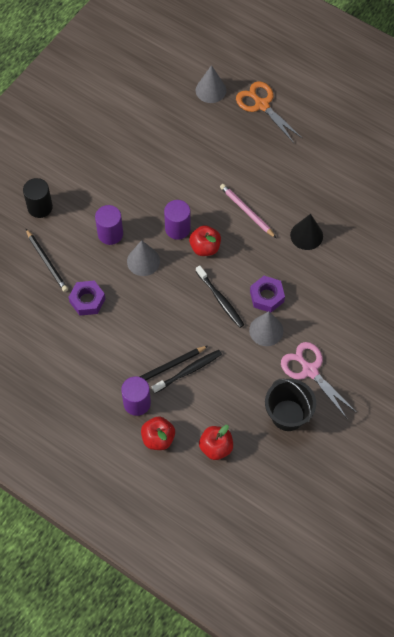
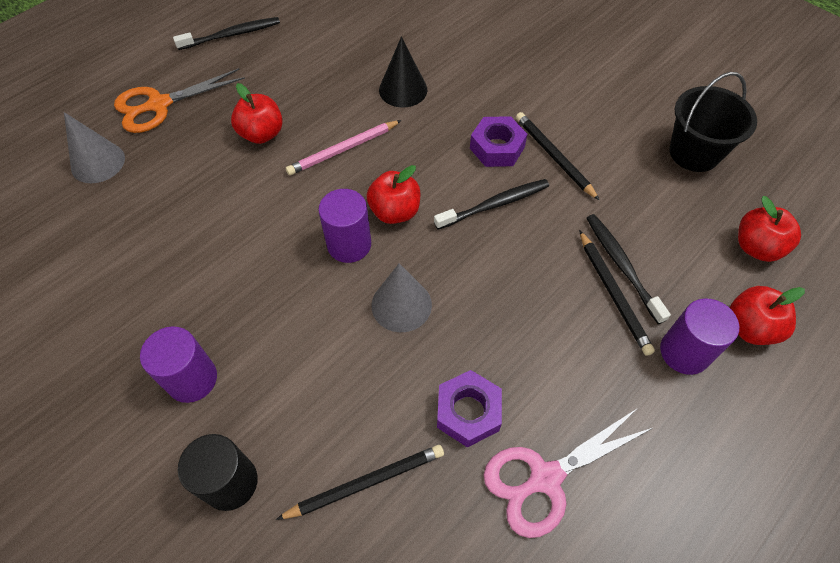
camera: 80 degrees left, 5 degrees down
(110, 234) = (331, 352): purple cylinder -> purple cylinder (192, 379)
(250, 165) = (262, 134): none -> red apple
(266, 330) = (554, 157): grey cone -> black pencil
(310, 370) = (622, 118): pink scissors -> pink scissors (545, 478)
(334, 125) = (232, 35): none -> black toothbrush

